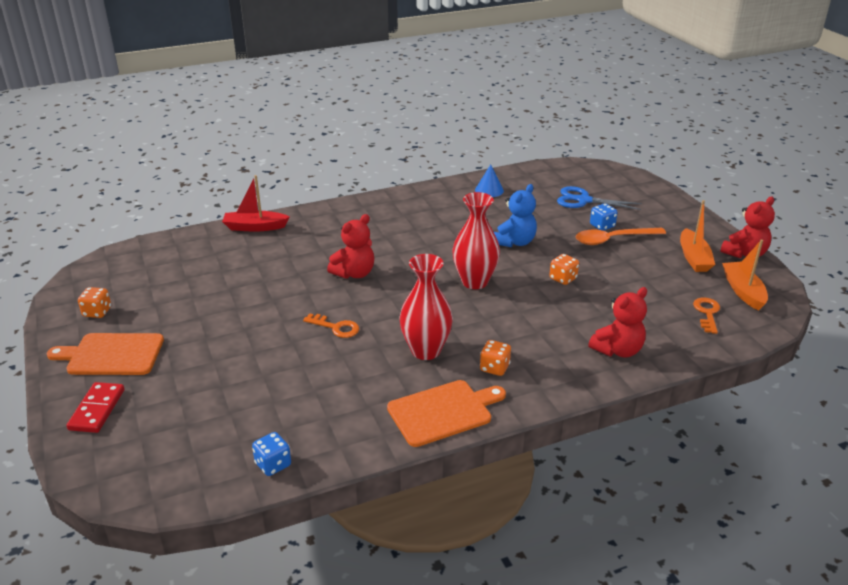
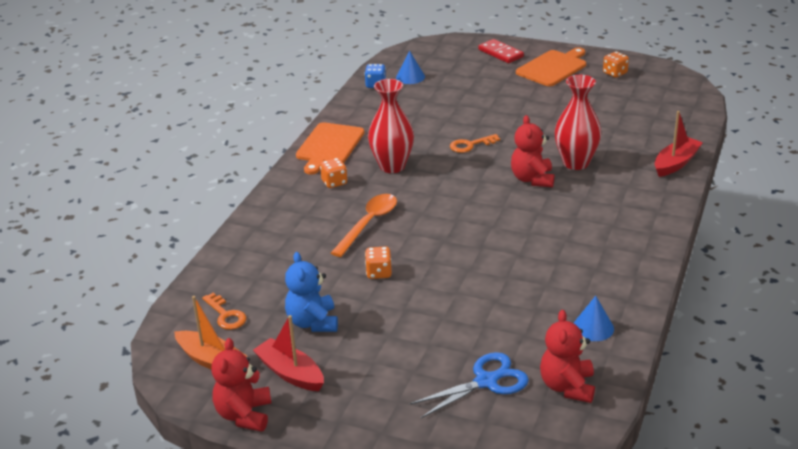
camera: 135 degrees right, 0 degrees up
(225, 447) = (410, 77): none -> blue cone
(474, 282) = (440, 227): red vase -> red vase (576, 163)
(515, 242) = (469, 282): blue teddy bear -> blue teddy bear (313, 322)
(602, 226) = (421, 356): blue dice -> none
(613, 239) = (390, 345): orange spoon -> orange spoon (368, 224)
(617, 350) = (267, 241): red teddy bear -> red teddy bear (567, 386)
(694, 258) = (290, 373): orange boat -> red boat

